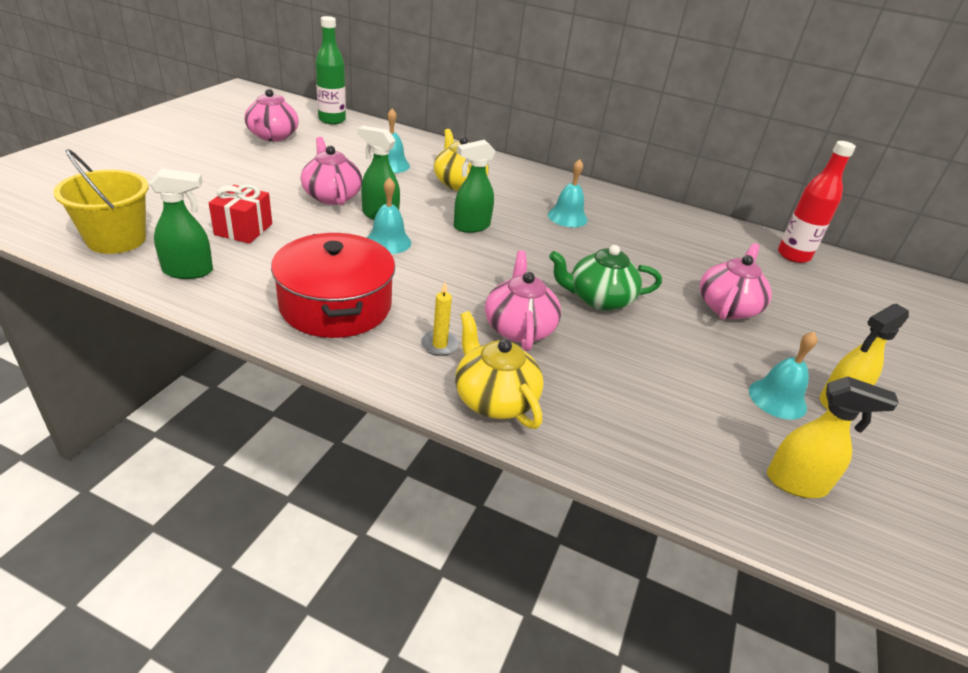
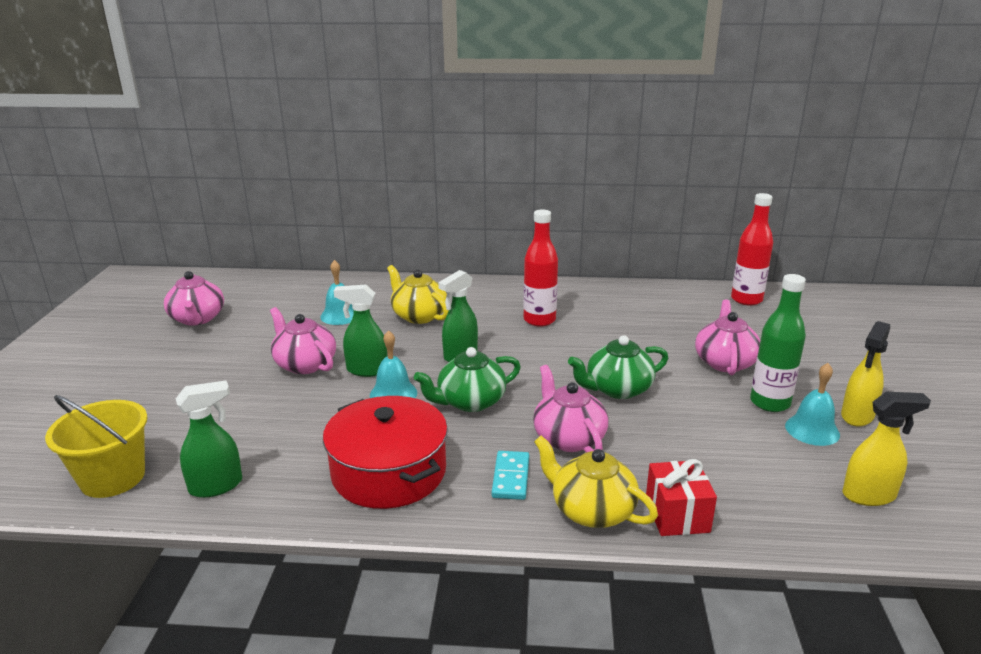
camera: 15 degrees left, 10 degrees down
(243, 229) = (241, 425): red gift -> red gift (677, 515)
(332, 120) = (247, 285): green bottle -> green bottle (770, 403)
(439, 345) = (510, 477): yellow candle -> turquoise domino
(451, 268) = (470, 402): none -> green teapot
(567, 217) = (539, 320): turquoise bell -> red bottle

